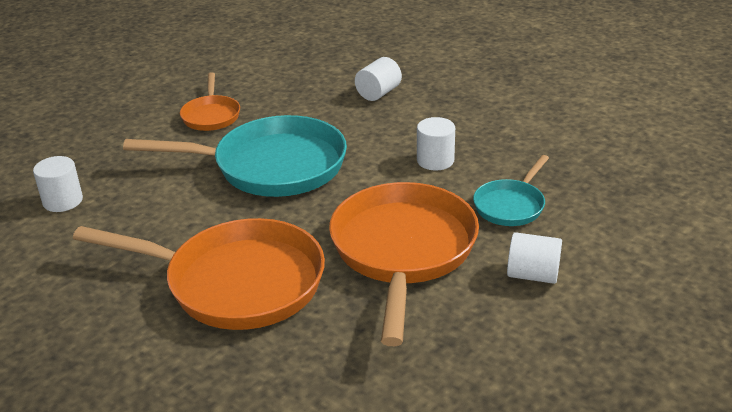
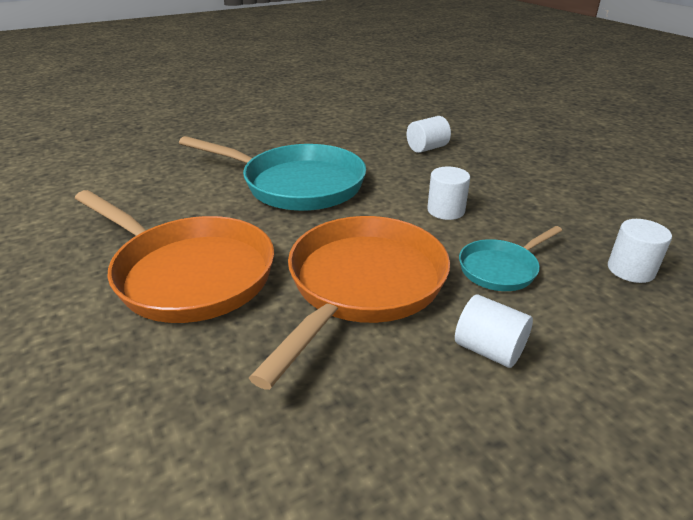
camera: 20 degrees right, 0 degrees up
(63, 201) = (119, 175): white cylinder -> white cylinder (630, 270)
(211, 115) = (279, 139): orange pan -> none

